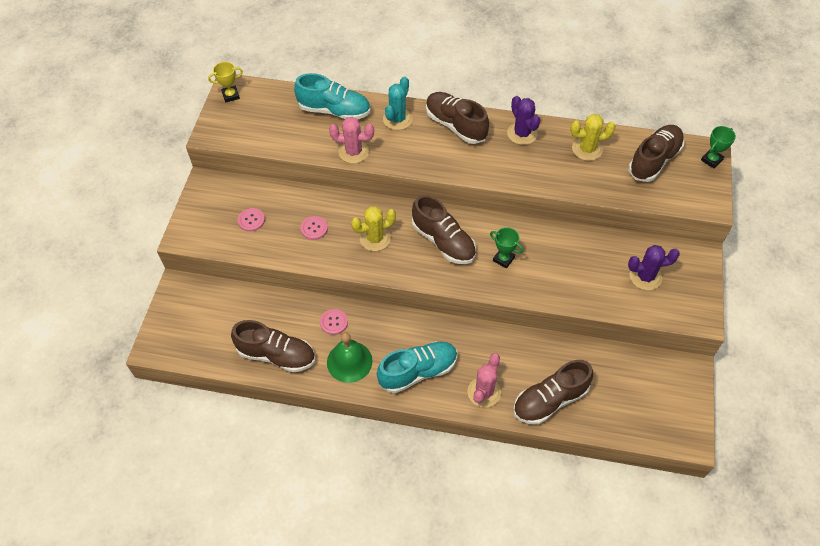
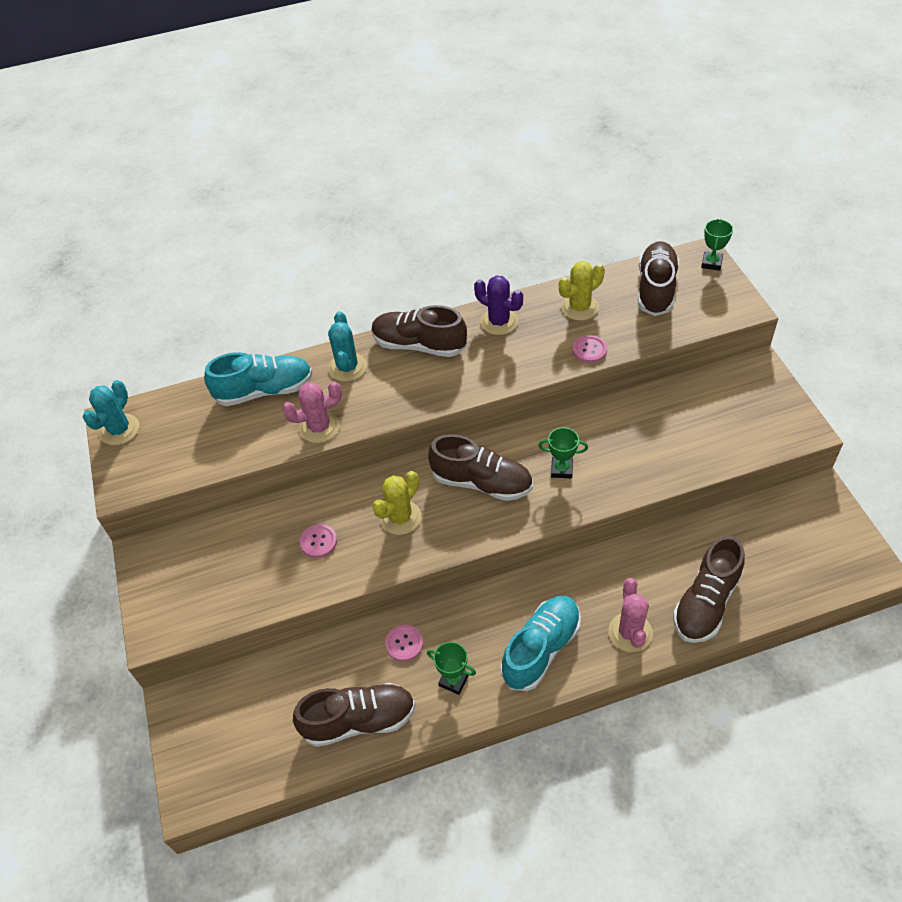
camera: 25 degrees left, 5 degrees down
(231, 95) = (119, 430): yellow trophy -> turquoise cactus
(251, 220) = (232, 570): pink button -> pink button (589, 350)
(349, 361) = (453, 680): green bell -> green trophy
(645, 277) = (721, 416): purple cactus -> none

